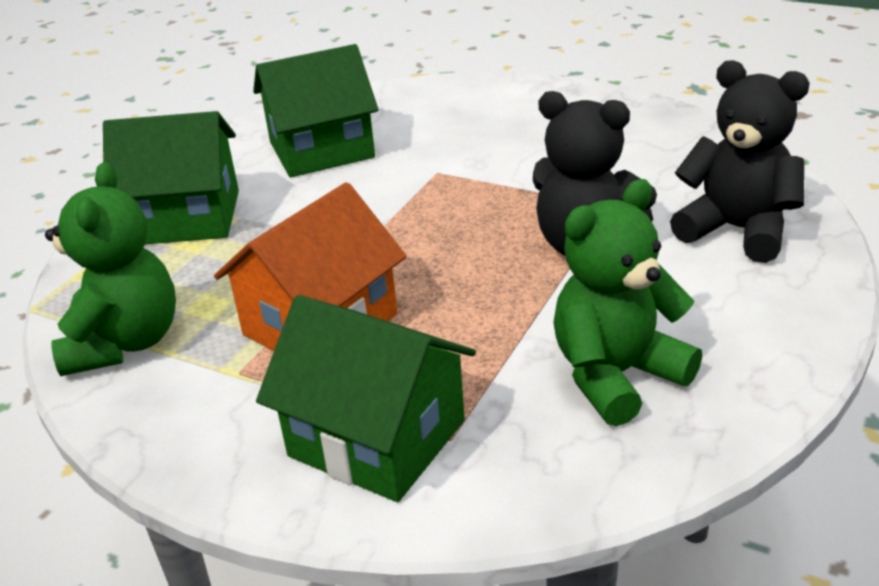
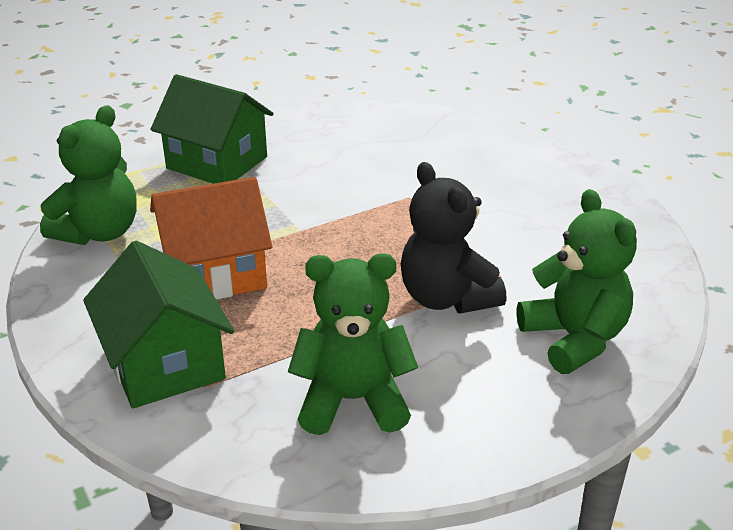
camera: 30 degrees right, 0 degrees up
(321, 150) = (351, 147): green house -> none
(737, 230) = (574, 339): black teddy bear -> green teddy bear

